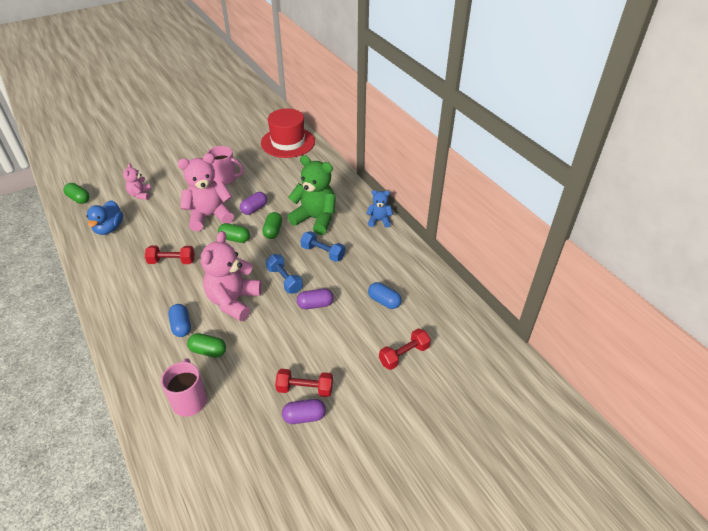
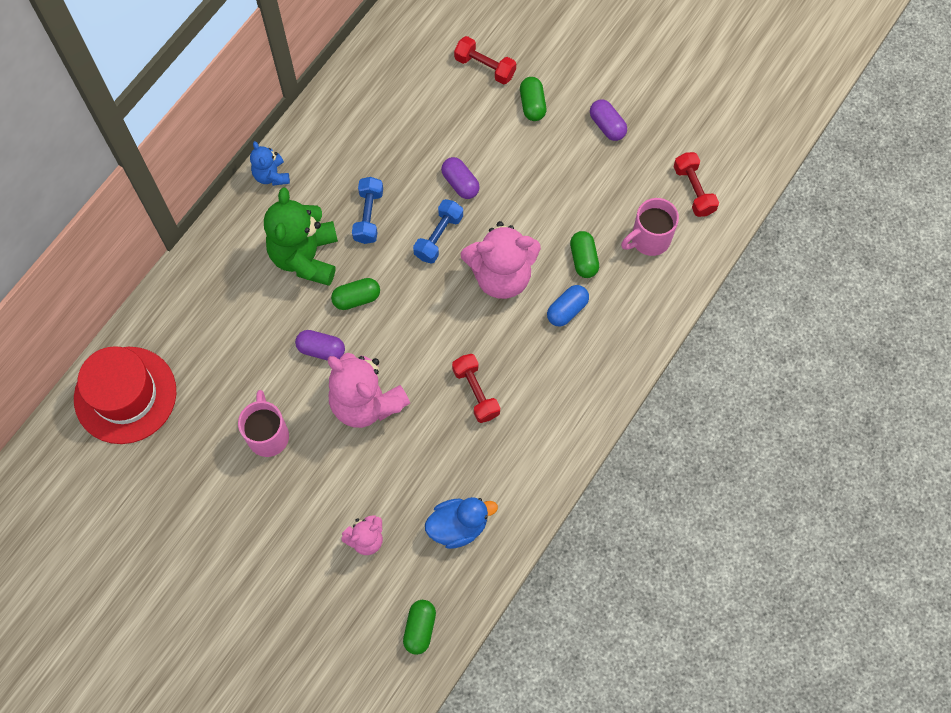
camera: 115 degrees left, 25 degrees up
(235, 239) = (395, 339): green capsule -> green capsule (532, 105)
(305, 389) = (576, 140): red dumbbell -> red dumbbell (693, 190)
(384, 301) = (417, 114): blue capsule -> none

